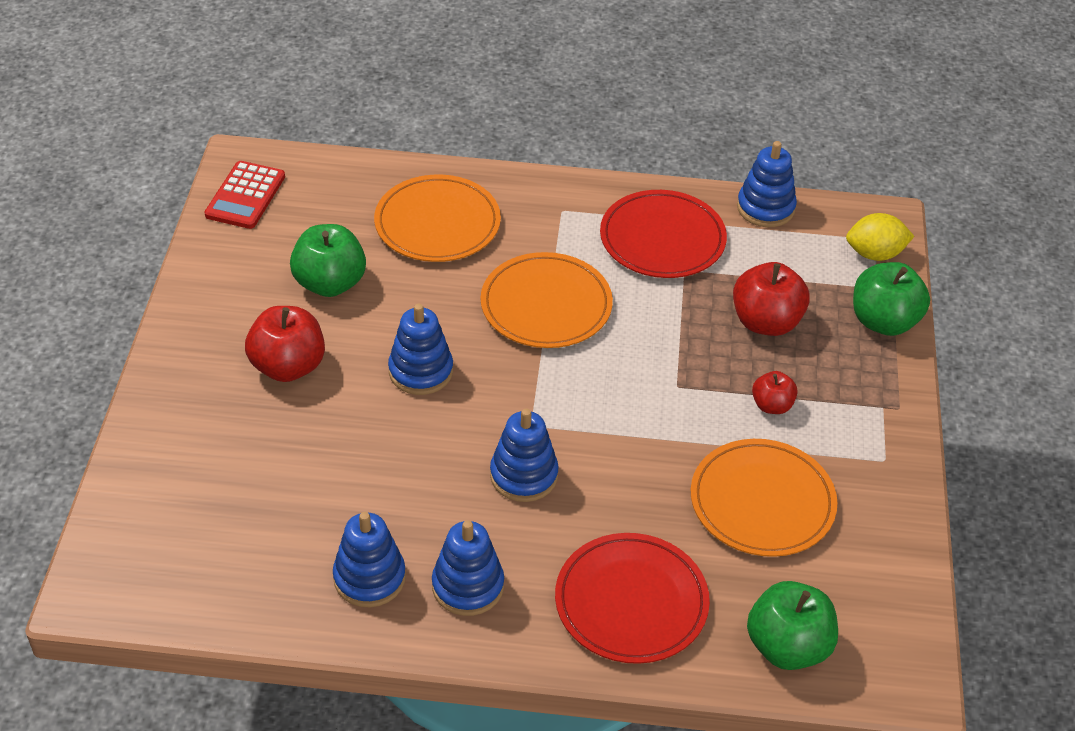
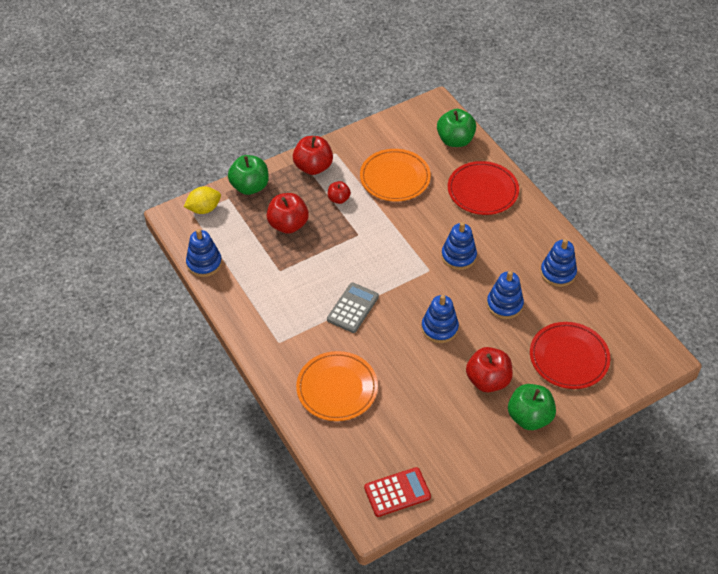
camera: 125 degrees left, 5 degrees up
(330, 283) = (421, 403): green apple -> green apple (529, 417)
(468, 586) = (528, 241): blue stacking toy -> blue stacking toy (504, 304)
(546, 305) = (353, 308): orange plate -> grey calculator
(662, 239) = (264, 290): red plate -> red plate (569, 357)
(871, 414) = (313, 167): none -> red apple
(875, 254) = (204, 209): yellow lemon -> yellow lemon turned 75 degrees counterclockwise

